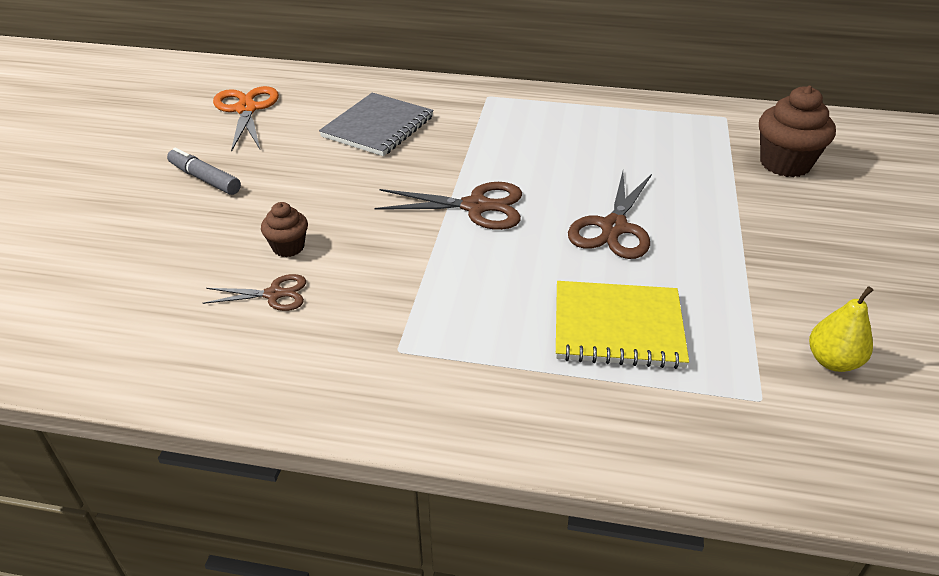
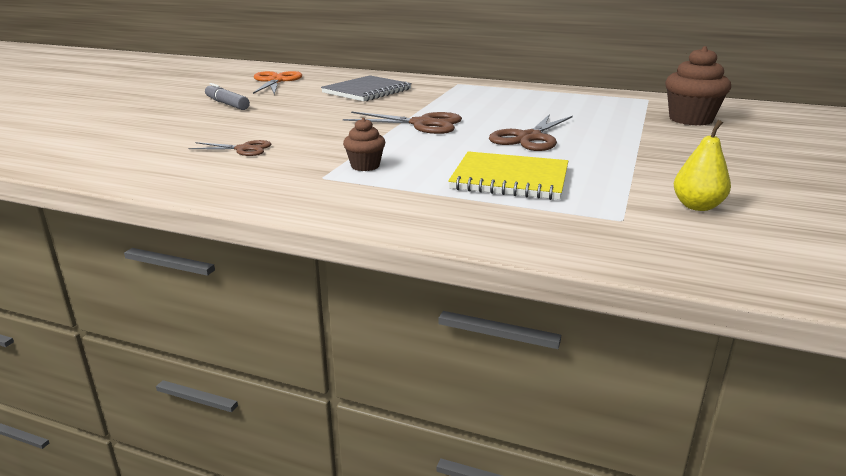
camera: 10 degrees right, 15 degrees down
(288, 247) = (268, 132): brown cupcake -> brown cupcake (365, 166)

